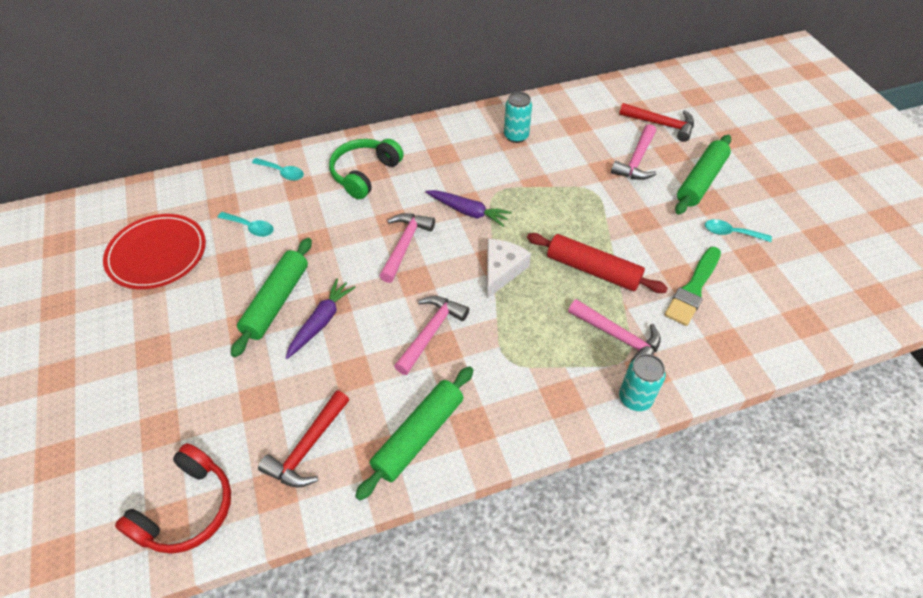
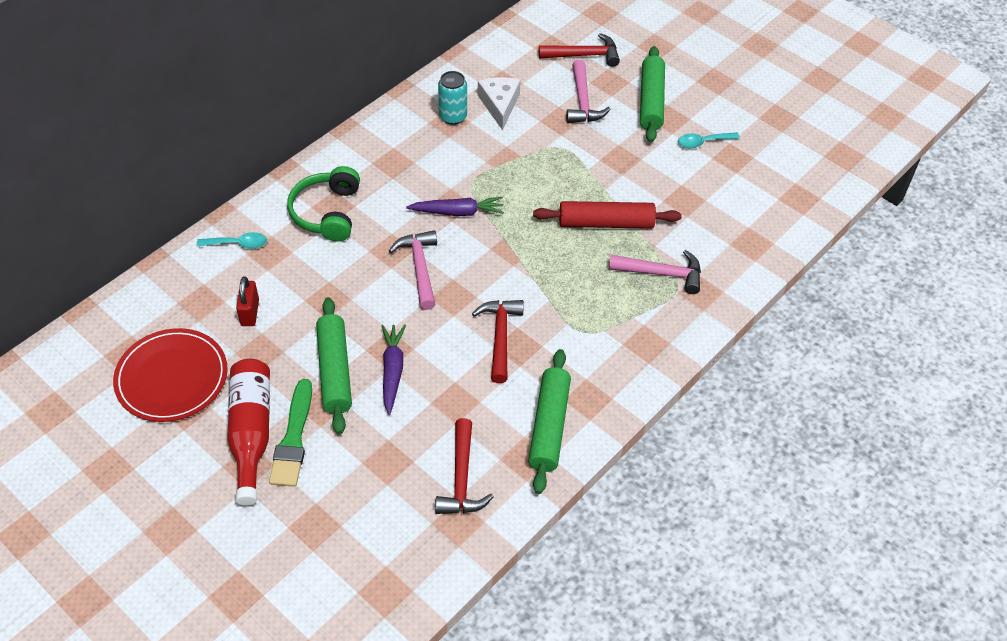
camera: 30 degrees left, 0 degrees up
(176, 324) = (251, 433): none -> red bottle
(187, 509) = (394, 573): red headphones -> none
(250, 227) = (250, 312): turquoise spoon -> red padlock
(431, 332) = (500, 336): pink hammer -> red hammer
(502, 270) = (526, 256): white cheese -> white cheese (499, 105)
(635, 398) = (704, 318): turquoise can -> none
(693, 289) = (699, 206): green brush -> green brush (293, 438)

